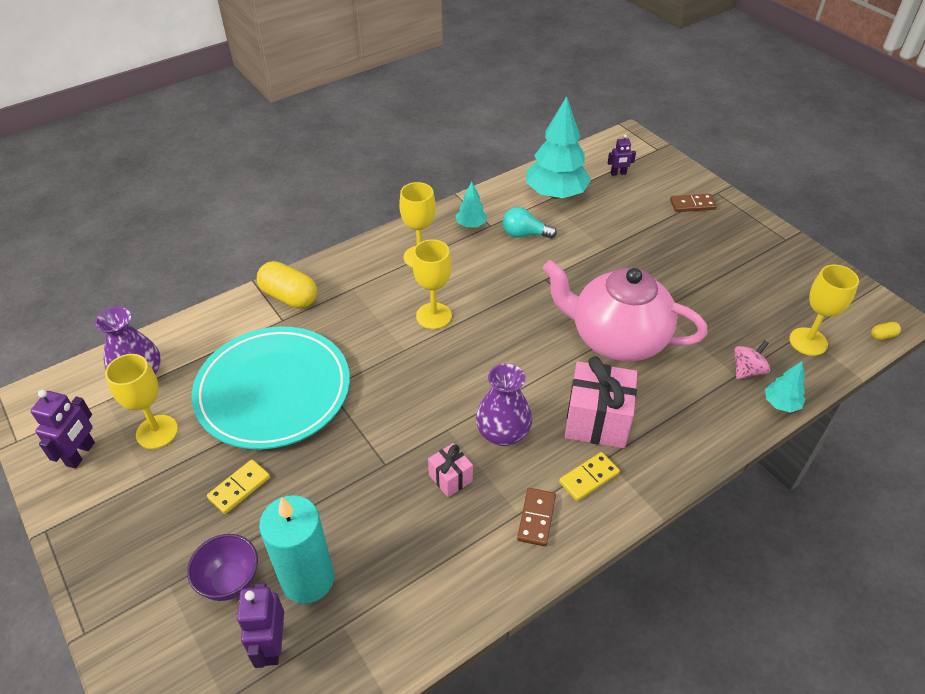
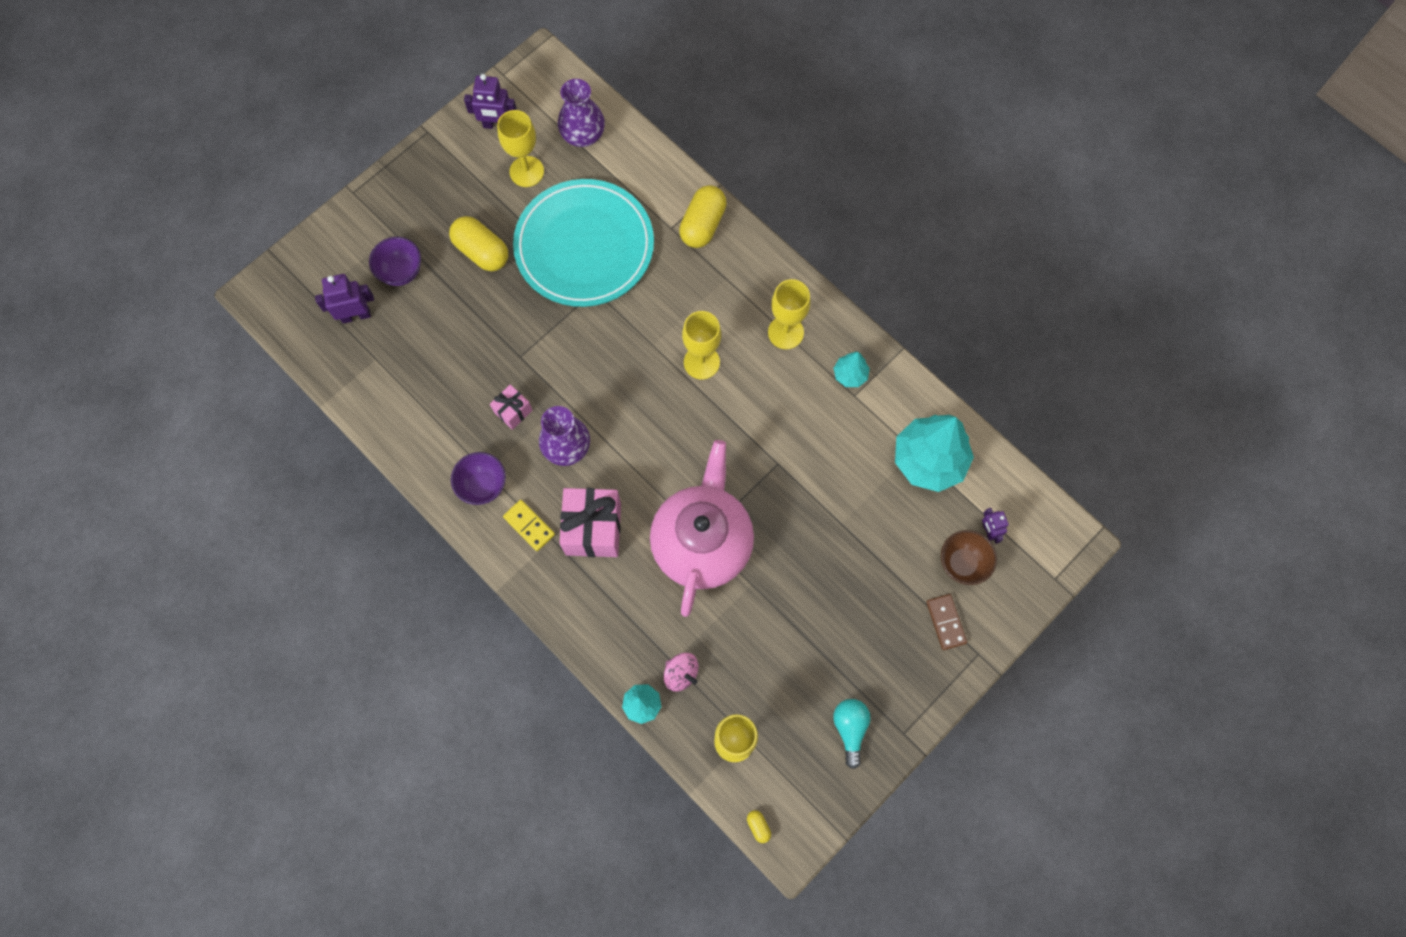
camera: 80 degrees right, 25 degrees up
(239, 488) = (481, 251): yellow domino -> yellow capsule
(308, 579) = (409, 325): turquoise candle -> none
(524, 234) = (846, 433): turquoise light bulb -> turquoise light bulb (850, 729)
(536, 518) = (483, 486): brown domino -> purple bowl
(644, 189) = (962, 563): none -> brown bowl

